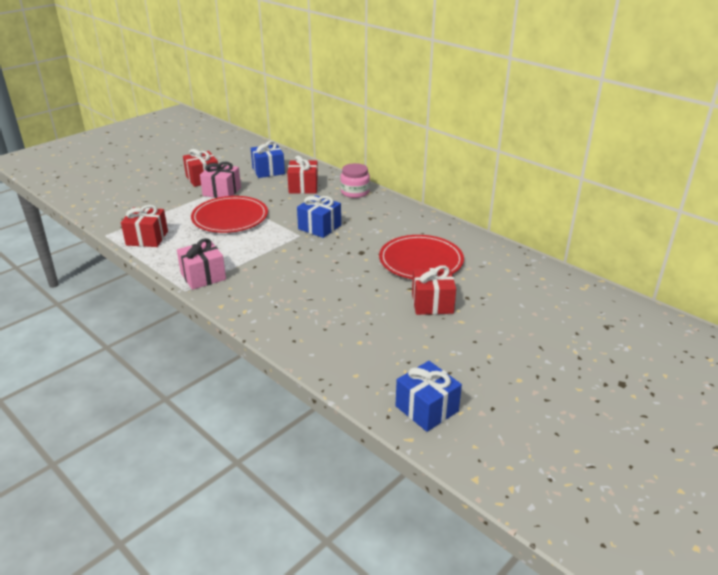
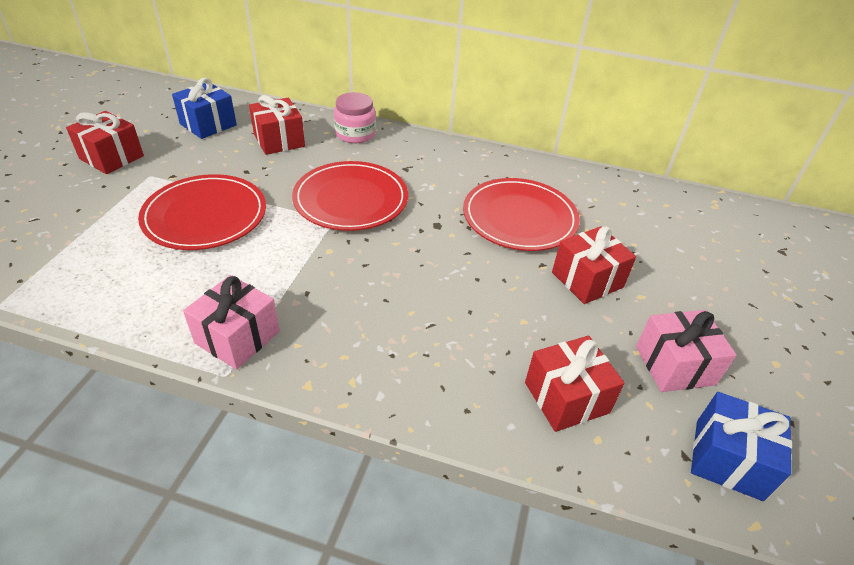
camera: 30 degrees left, 10 degrees up
(147, 238) = (85, 291): red gift -> red gift (566, 397)
(222, 192) = (159, 173): pink gift -> pink gift (675, 365)
(319, 227) = (351, 199): blue gift -> red plate

